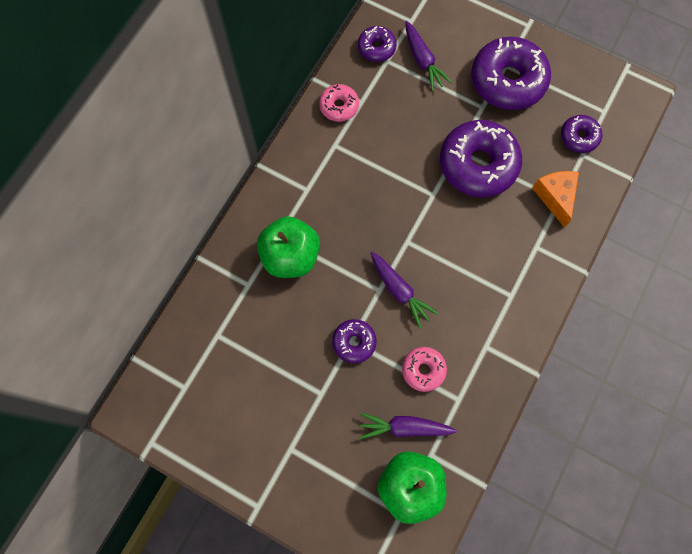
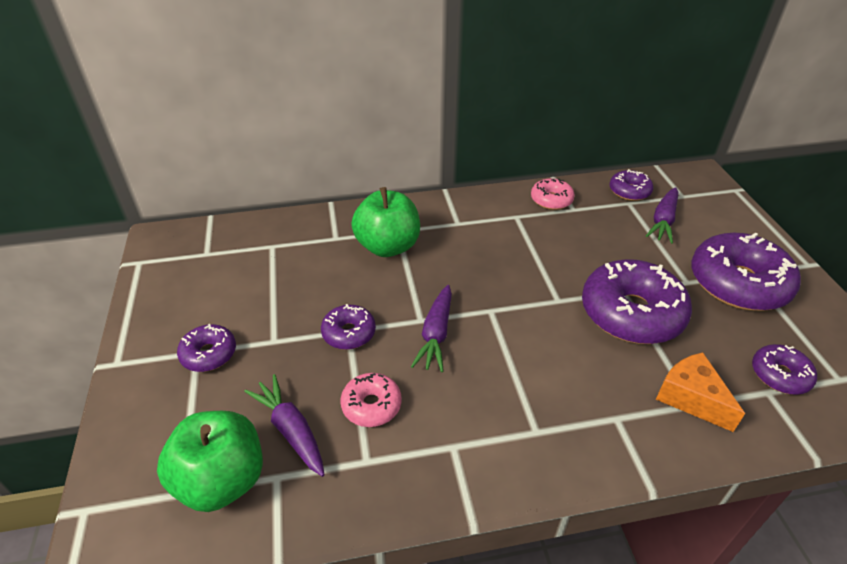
camera: 50 degrees right, 30 degrees down
(299, 442) = (209, 354): none -> purple donut
(555, 197) = (691, 398): orange cheese -> orange cheese turned 75 degrees counterclockwise

